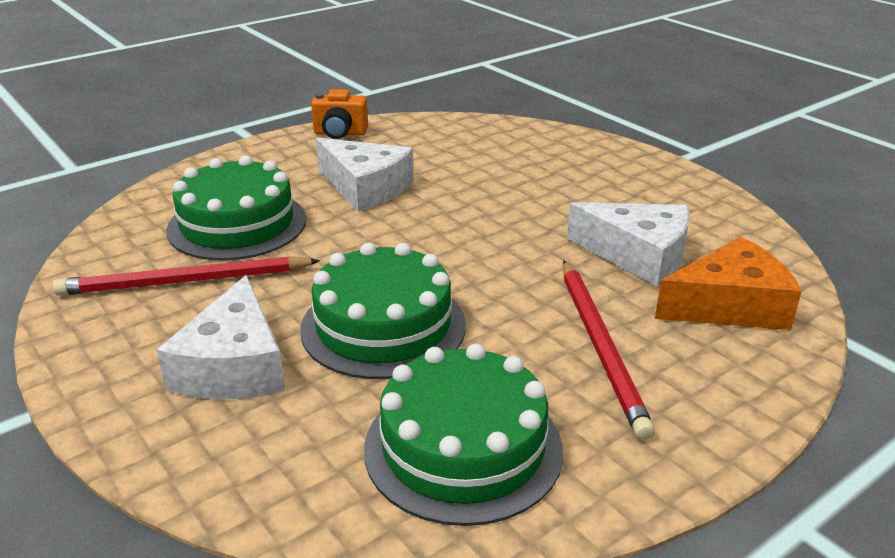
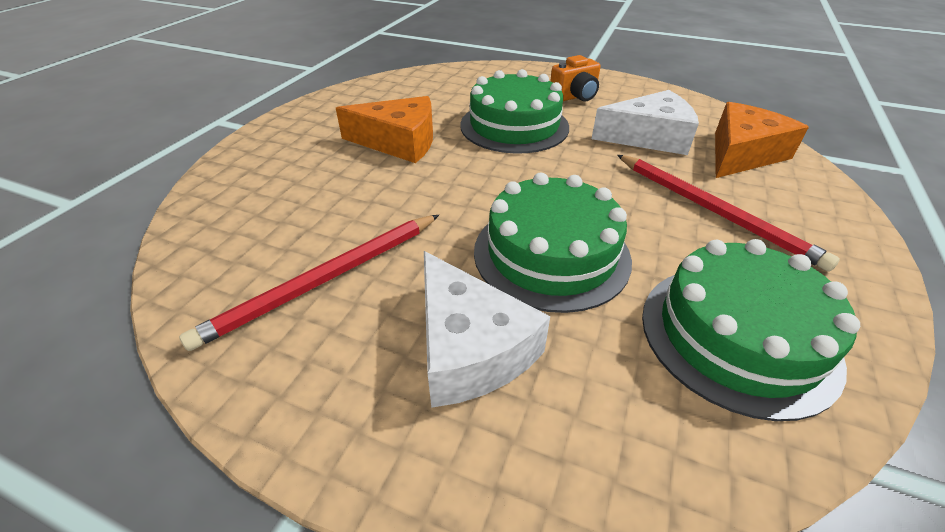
camera: 30 degrees left, 10 degrees up
(237, 224) = (318, 206): green cake -> green cake (514, 126)
(340, 133) = (326, 104): orange camera -> orange camera (575, 97)
(365, 188) = (399, 142): white cheese -> orange cheese

